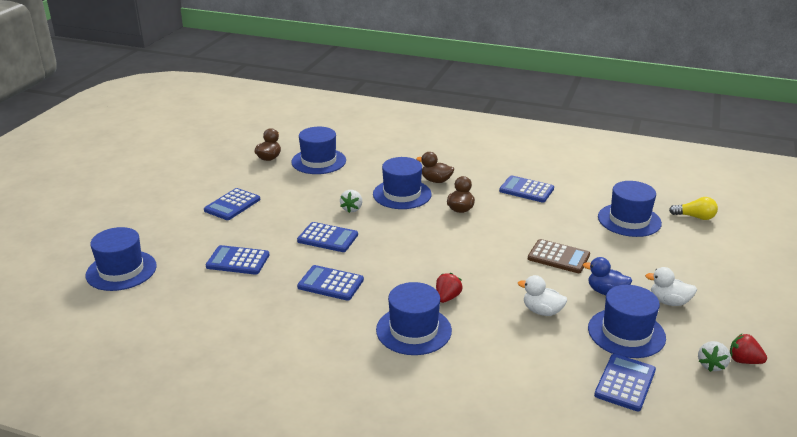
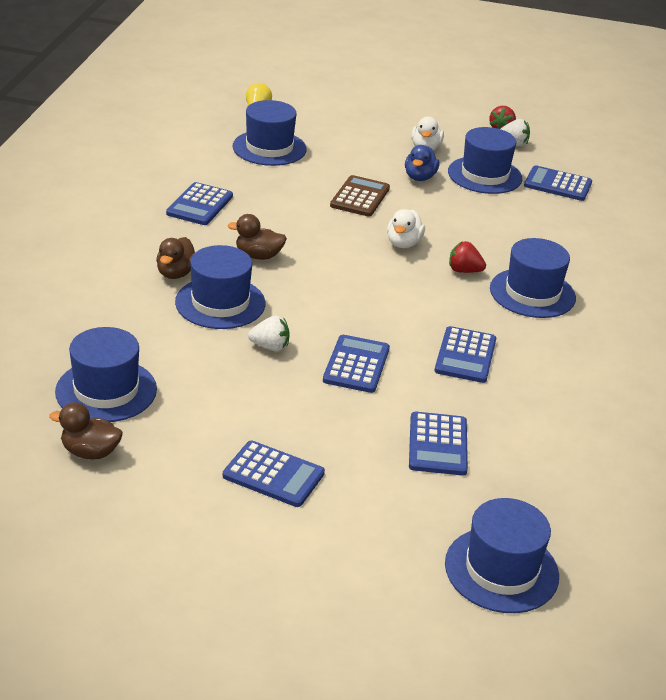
camera: 100 degrees left, 5 degrees up
(542, 311) = (467, 215): white duck -> white duck (403, 243)

